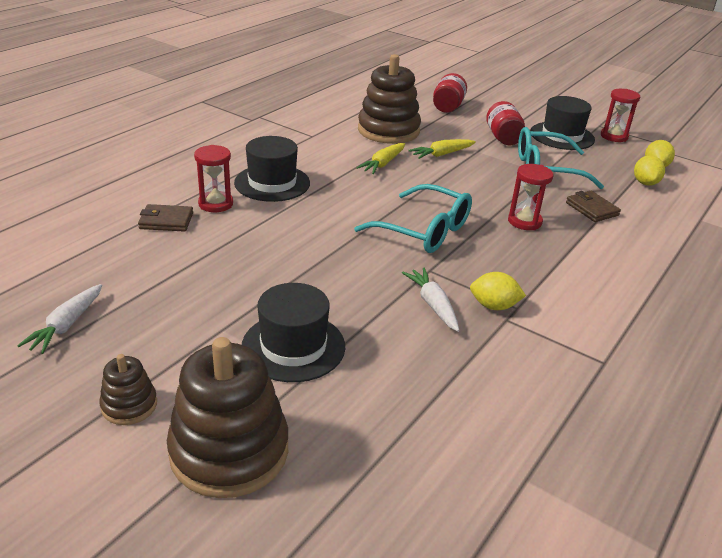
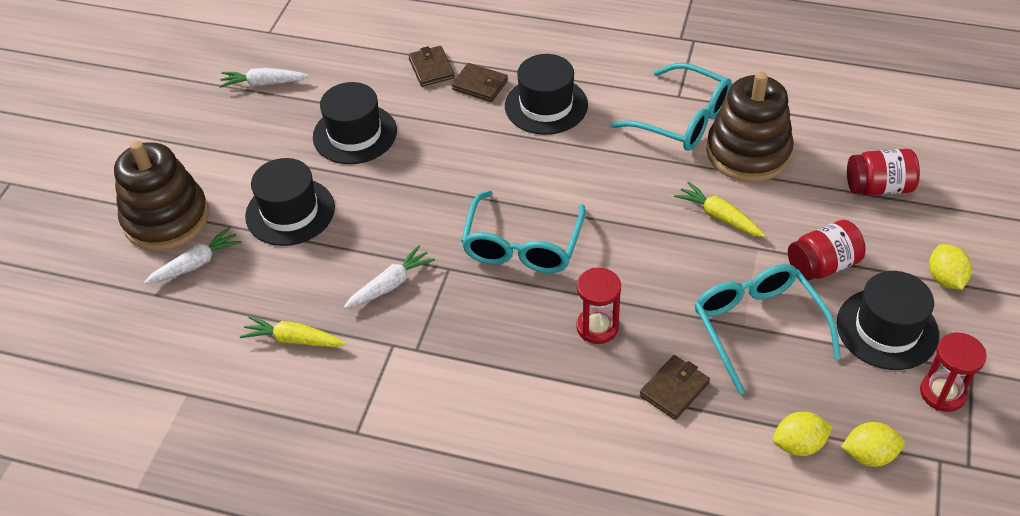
camera: 75 degrees right, 15 degrees up
(129, 405) = (193, 152): brown stacking toy -> none
(214, 282) = (355, 134): none -> black hat
(216, 204) = (480, 85): red hourglass -> brown wallet
(326, 436) = (195, 264): none -> white carrot
(338, 141) = (682, 119): none -> turquoise glasses
(383, 164) = (653, 173): yellow carrot -> yellow carrot (294, 339)
(494, 306) = (410, 330): yellow lemon -> yellow lemon (945, 278)

